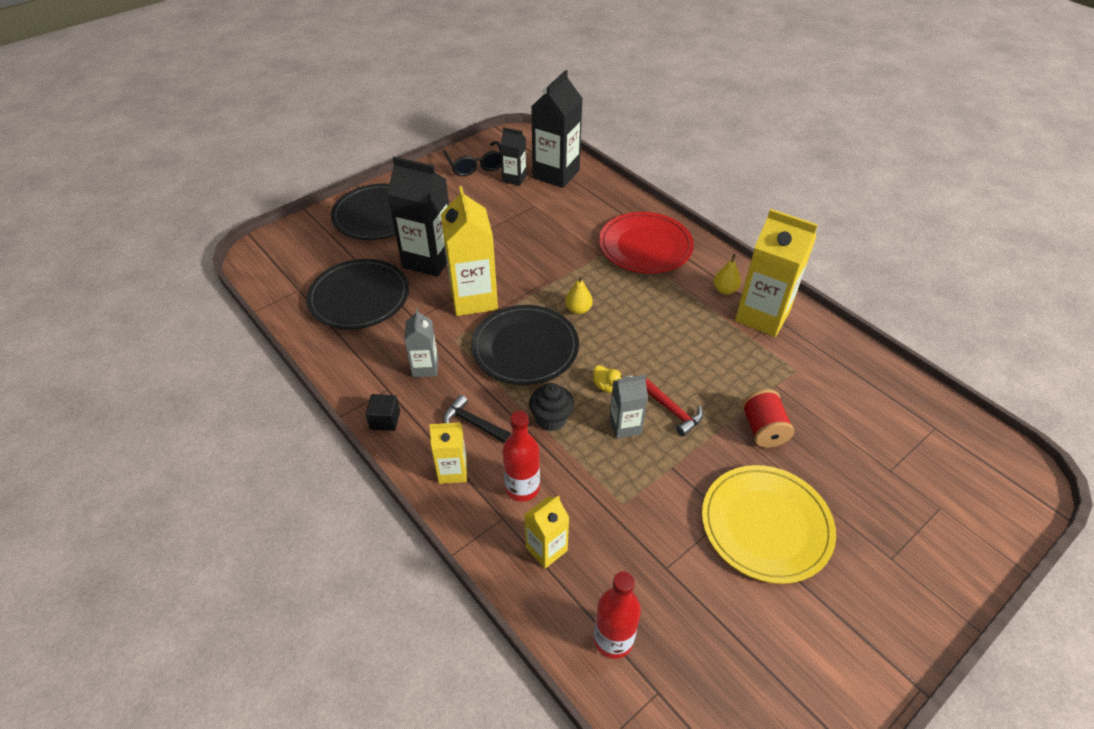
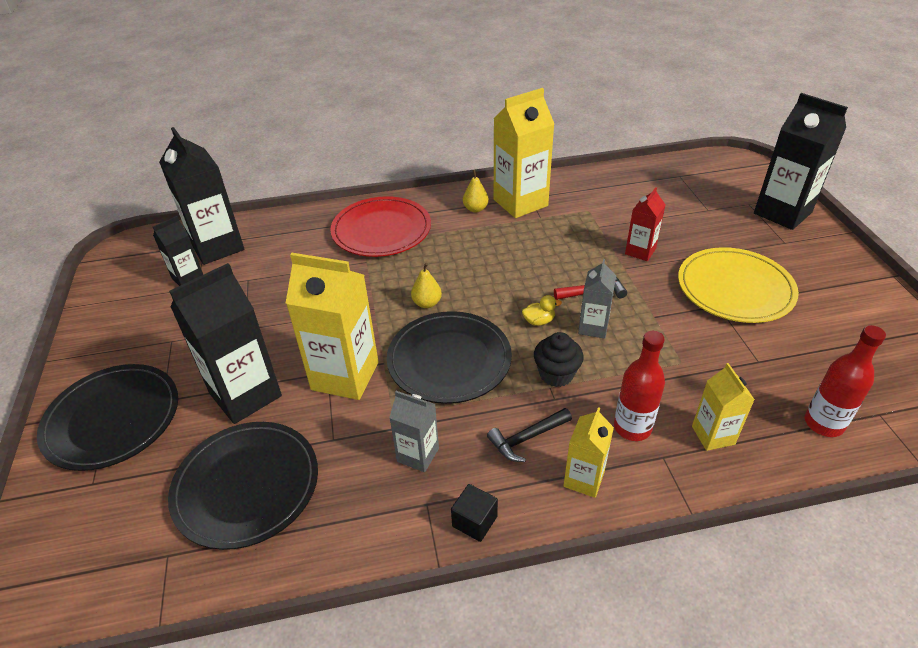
camera: 60 degrees left, 5 degrees down
(476, 165) = (129, 300): black glasses -> none
(763, 429) = (640, 251): red spool -> red carton
(952, 546) = (782, 213): none -> black carton

